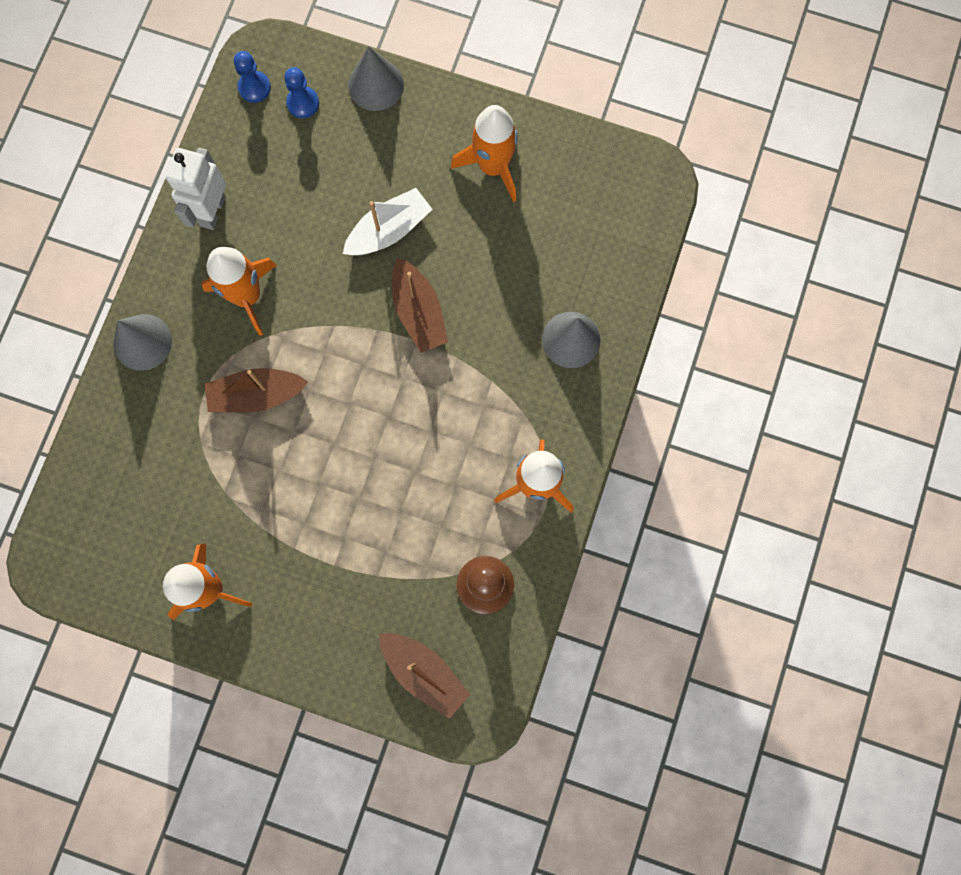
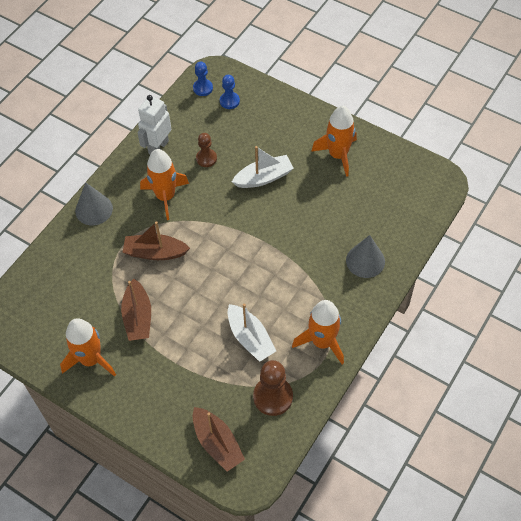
camera: 15 degrees right, 20 degrees down
(292, 215) = (206, 158): none -> brown pawn
(375, 85) = (276, 99): grey cone -> none
(418, 312) = (270, 226): brown boat -> brown boat (138, 317)
(431, 501) = (250, 338): none -> white boat

